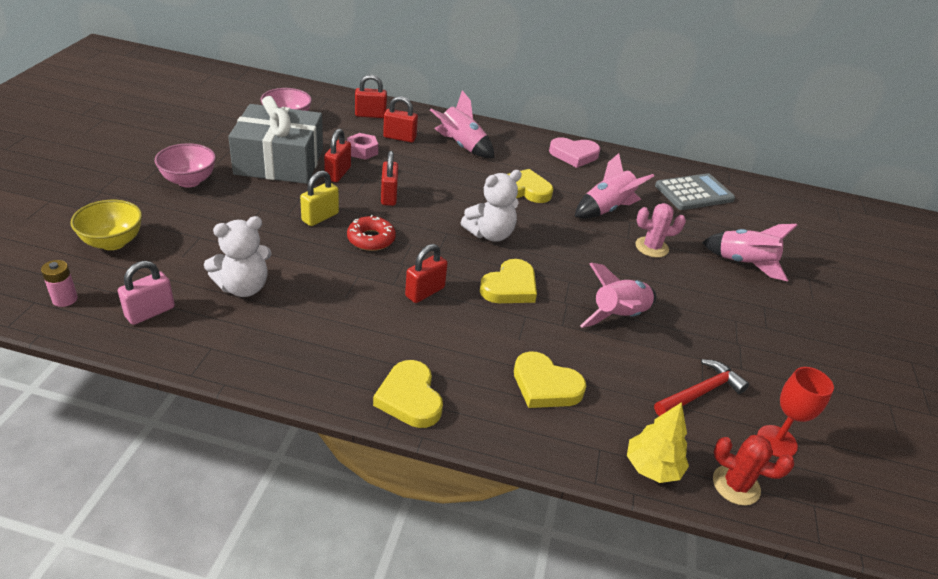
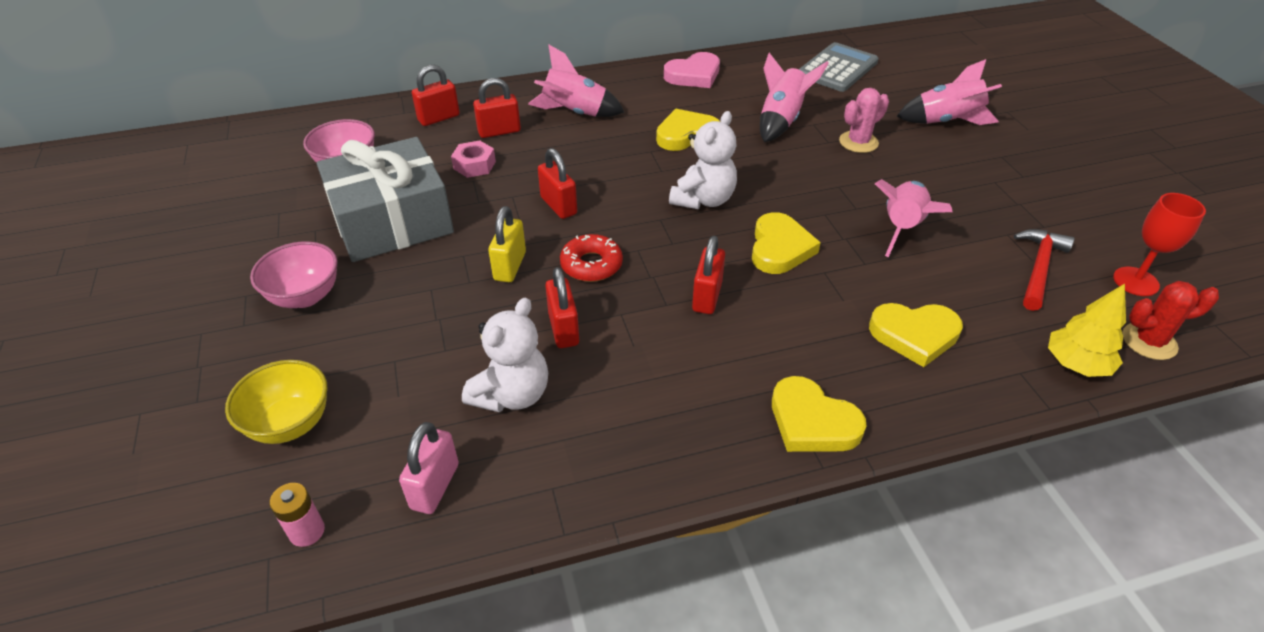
camera: 25 degrees left, 5 degrees up
(338, 173) = (475, 204): red padlock -> red padlock (563, 329)

